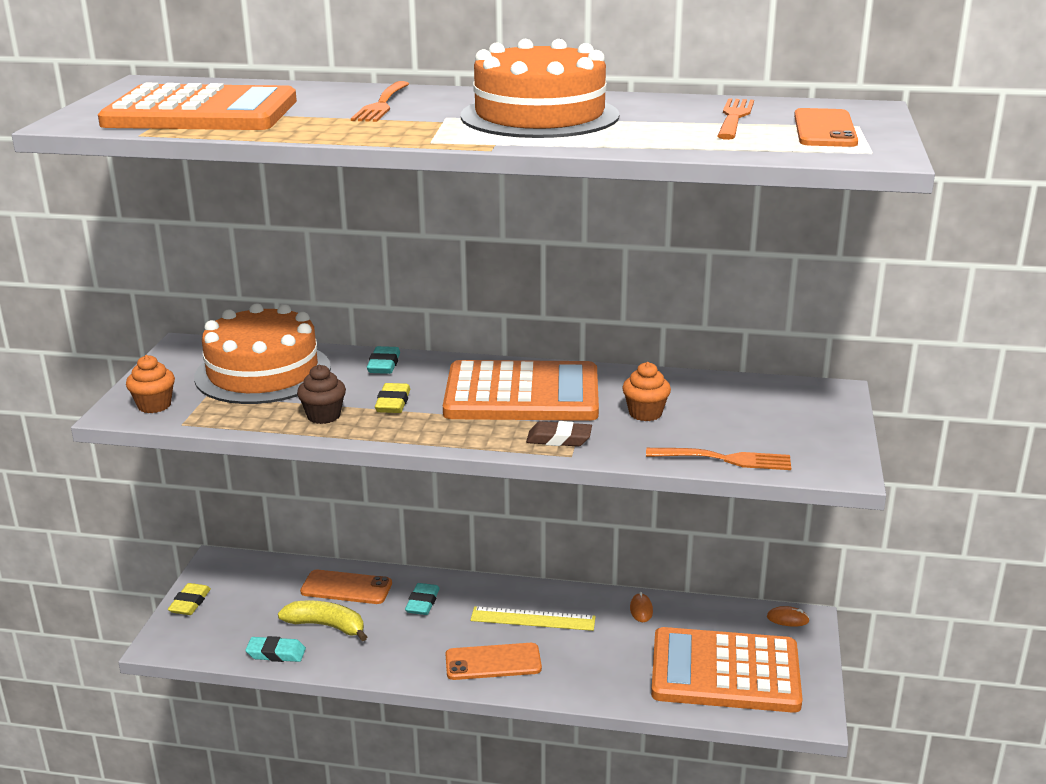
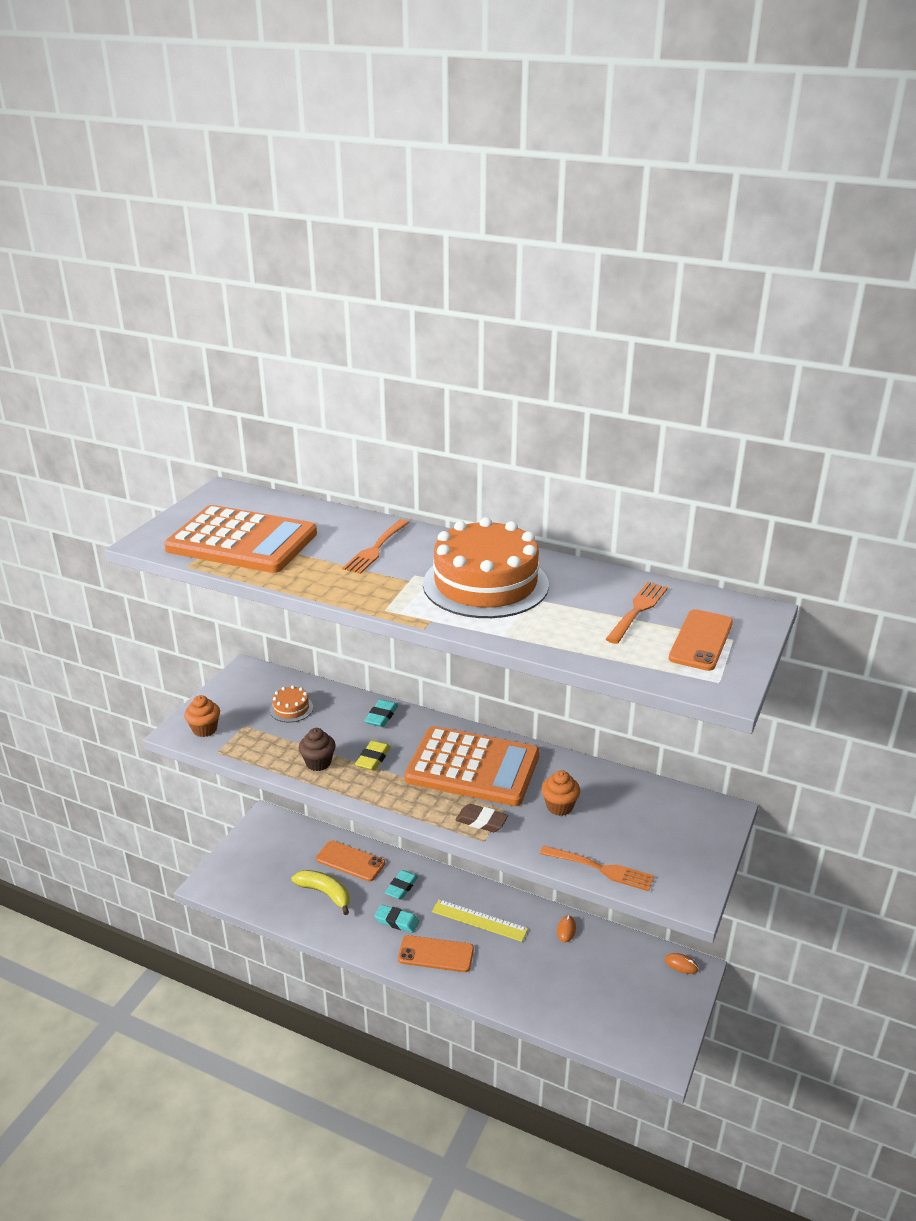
camera: 15 degrees right, 5 degrees up
(190, 603) = (236, 852): yellow eraser -> none
(263, 372) = (291, 709): orange cake -> orange cake, size x0.42
(276, 653) = (282, 911): turquoise eraser -> turquoise eraser (397, 921)
(725, 672) = (611, 1004): orange calculator -> none

